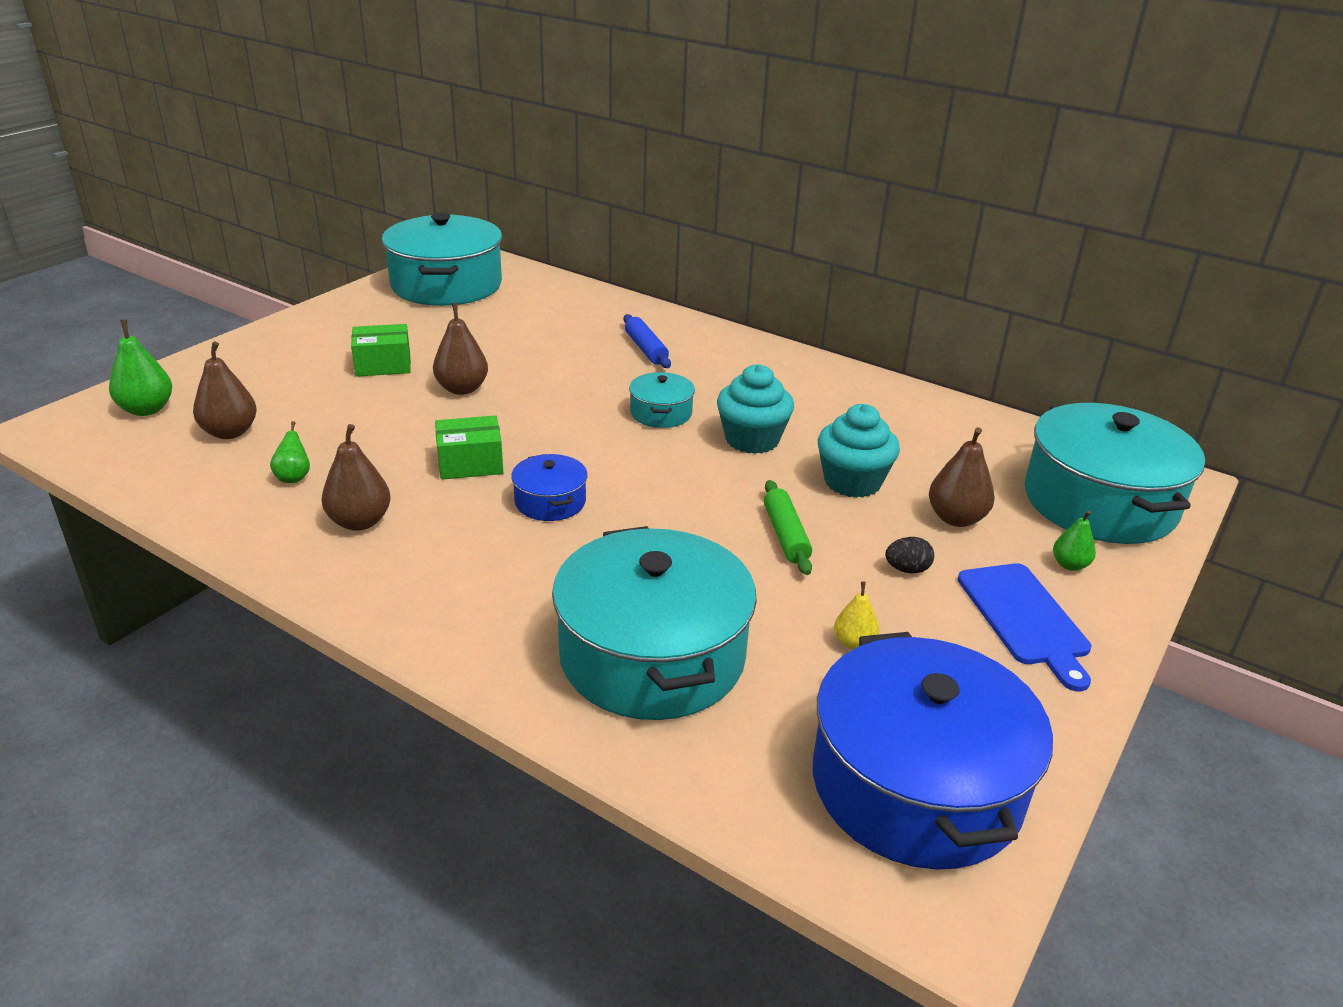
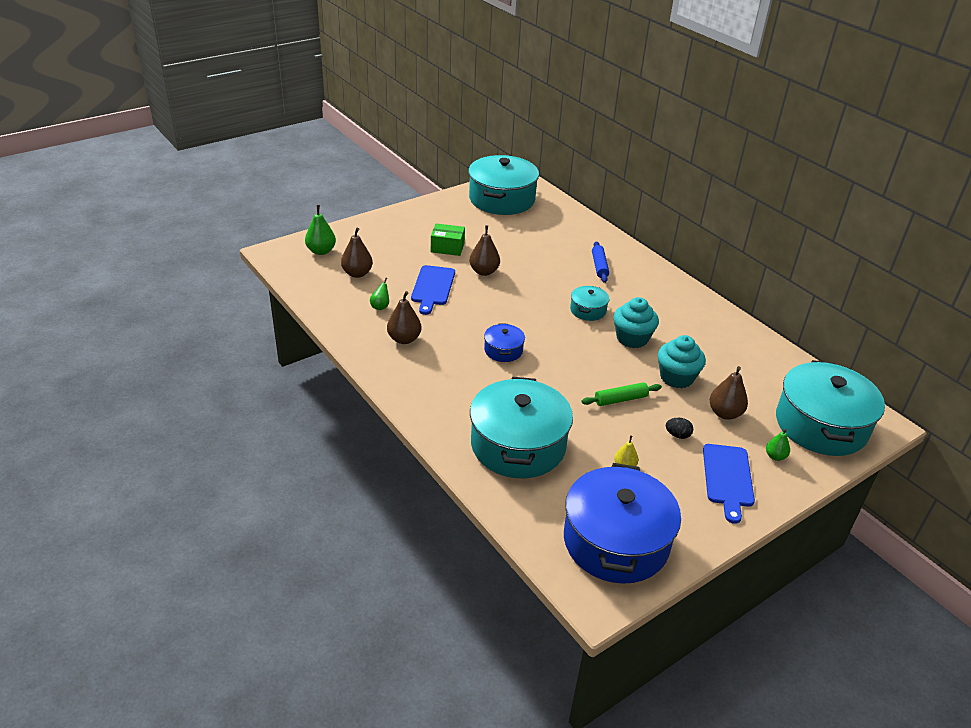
camera: 20 degrees right, 5 degrees up
(380, 428) = (432, 287): none -> blue cutting board
(470, 463) = (471, 318): green box -> none
(786, 535) = (620, 399): green rolling pin -> green rolling pin turned 60 degrees clockwise

